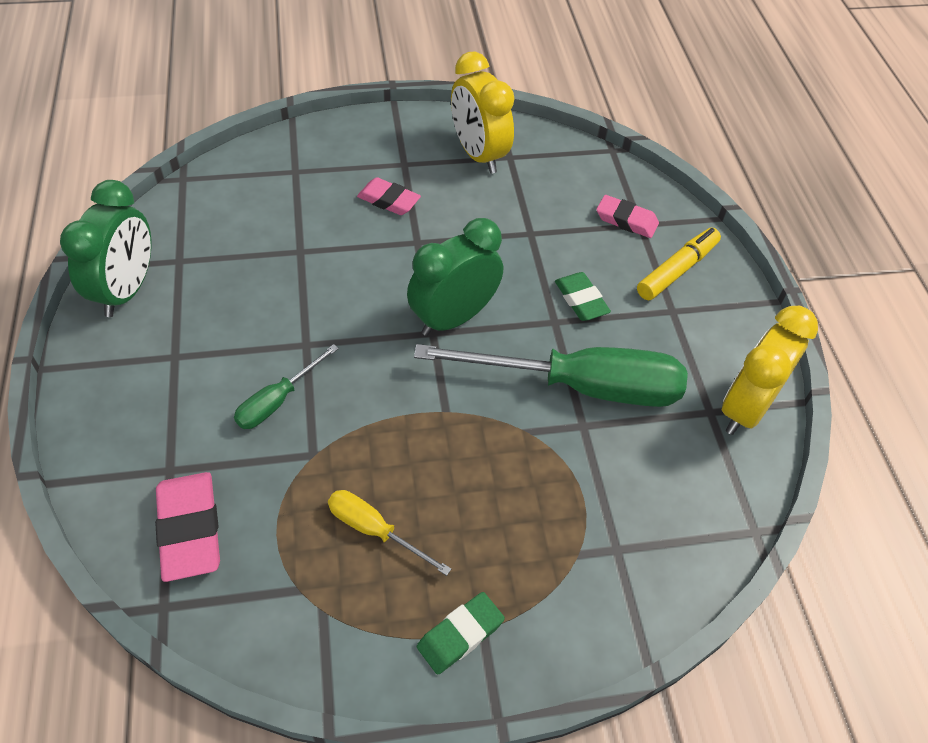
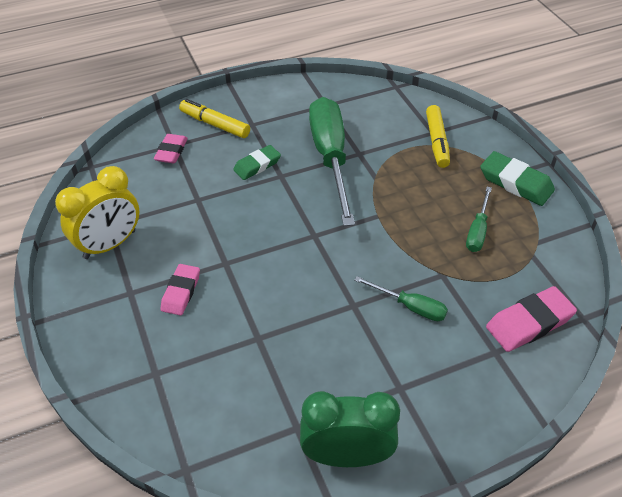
camera: 100 degrees left, 5 degrees down
(374, 530) = (477, 231): yellow screwdriver -> green screwdriver
(453, 318) = (297, 226): green clock -> none
(460, 635) = (515, 183): green eraser -> green eraser, size x1.50
(590, 546) = (436, 141): none -> yellow marker
(745, 408) = (317, 92): yellow clock -> none

